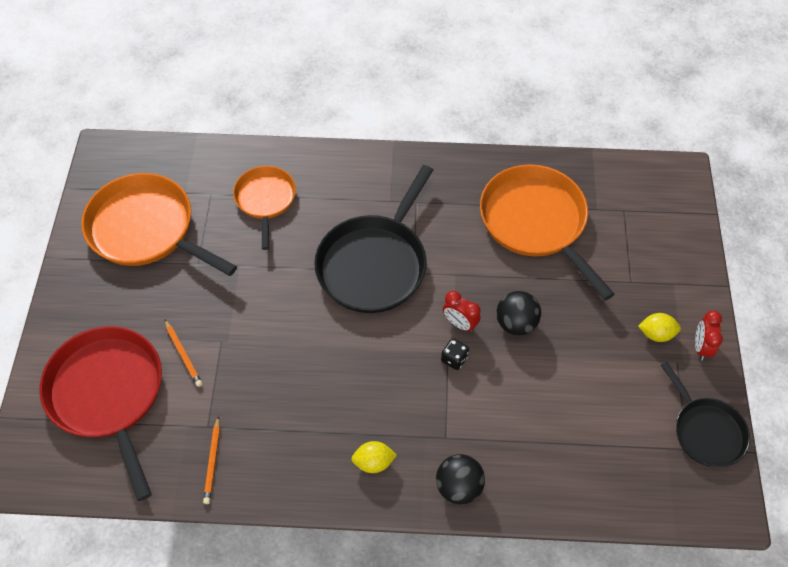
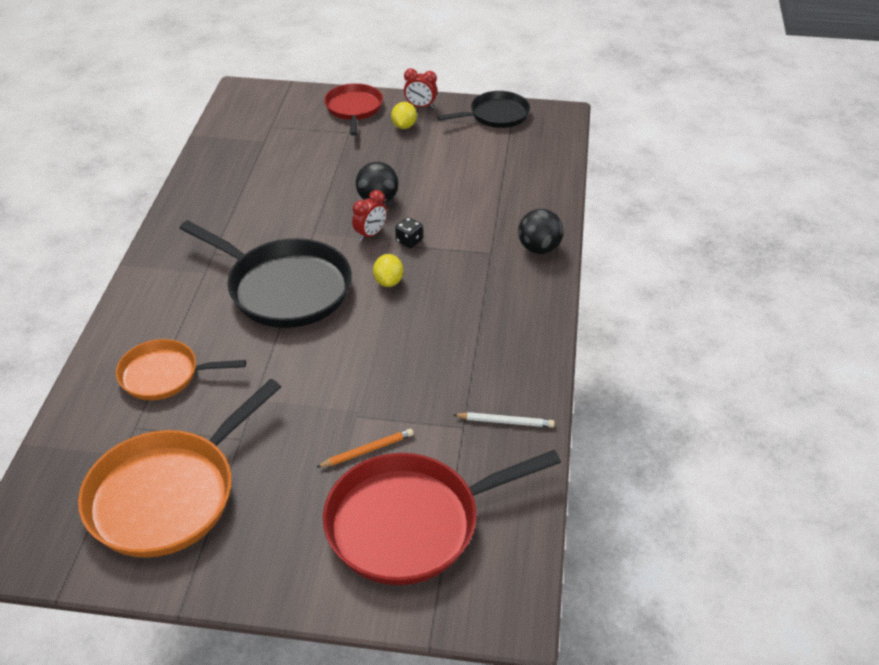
camera: 85 degrees left, 15 degrees down
(213, 462) = (505, 422): orange pencil -> white pencil
(373, 462) = (512, 300): yellow lemon -> yellow lemon (388, 281)
(536, 222) = (267, 177): orange pan -> none
(677, 280) = (354, 109): none -> red pan

